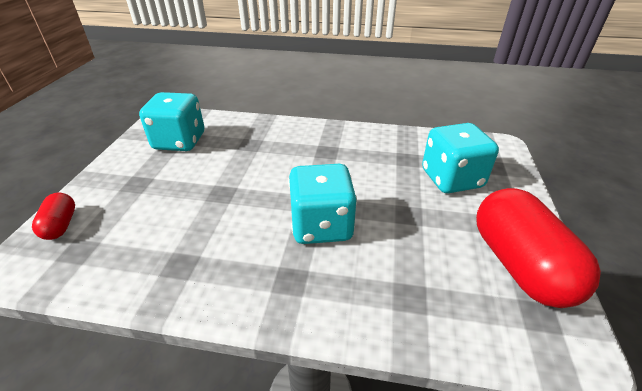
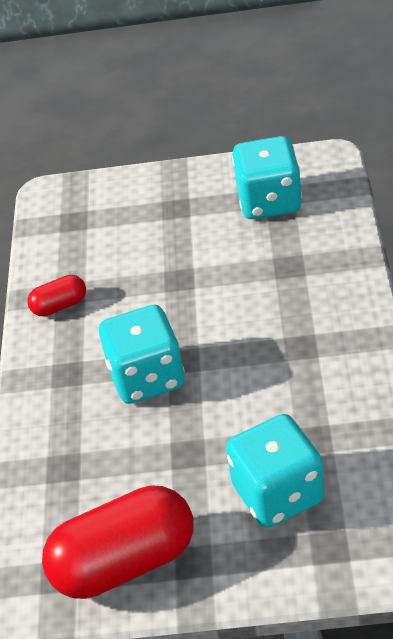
camera: 85 degrees right, 5 degrees up
(61, 225) = (101, 192): red capsule -> red capsule (60, 306)

